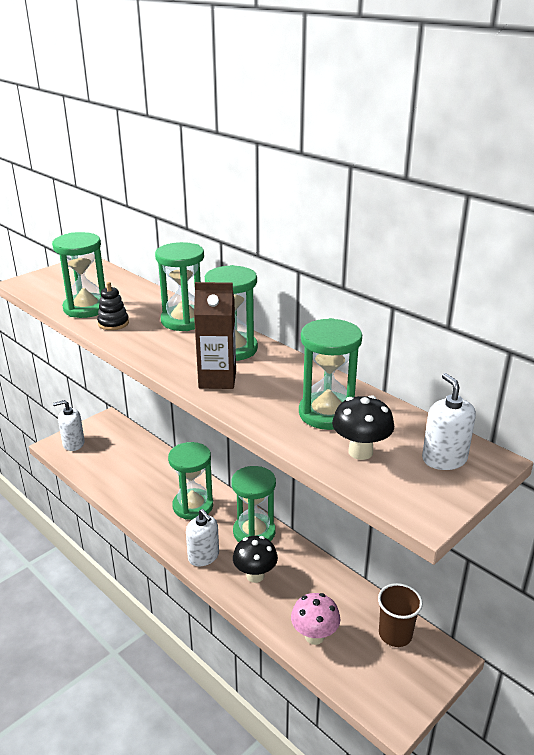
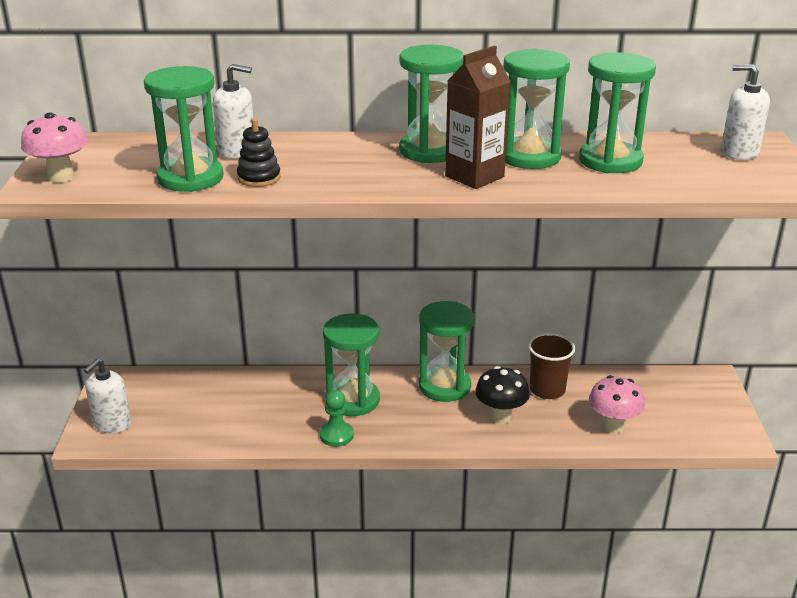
camera: 45 degrees left, 0 degrees up
(42, 282) = (61, 177): none -> pink mushroom
(153, 521) = (336, 435): none -> green pawn
(184, 320) = (327, 148): green hourglass -> green hourglass (529, 157)
(203, 556) = (433, 431): white soap dispenser -> white soap dispenser (237, 151)
(360, 452) = (686, 172): black mushroom -> none
(395, 634) = (660, 387): brown cup -> brown cup (547, 390)

